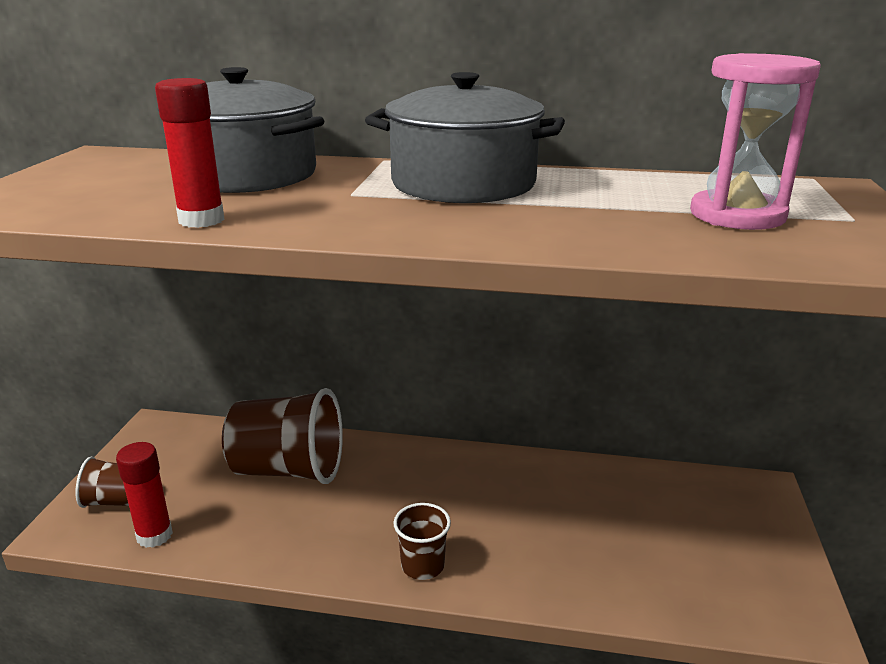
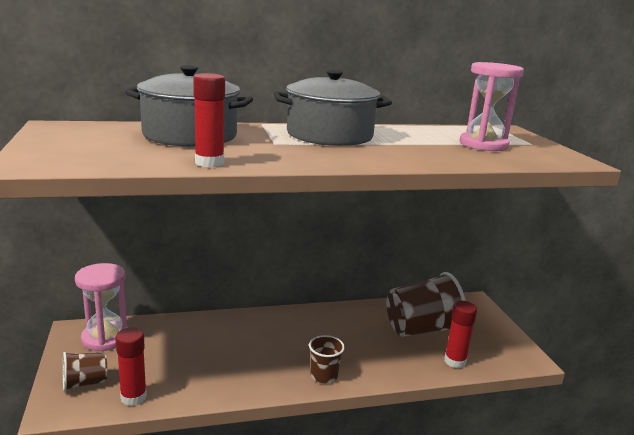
camera: 25 degrees left, 5 degrees down
(180, 443) = (105, 338): none -> pink hourglass
(288, 470) = (199, 340): brown cup -> brown cup (421, 329)
(657, 593) = (455, 361): none -> red glue stick

